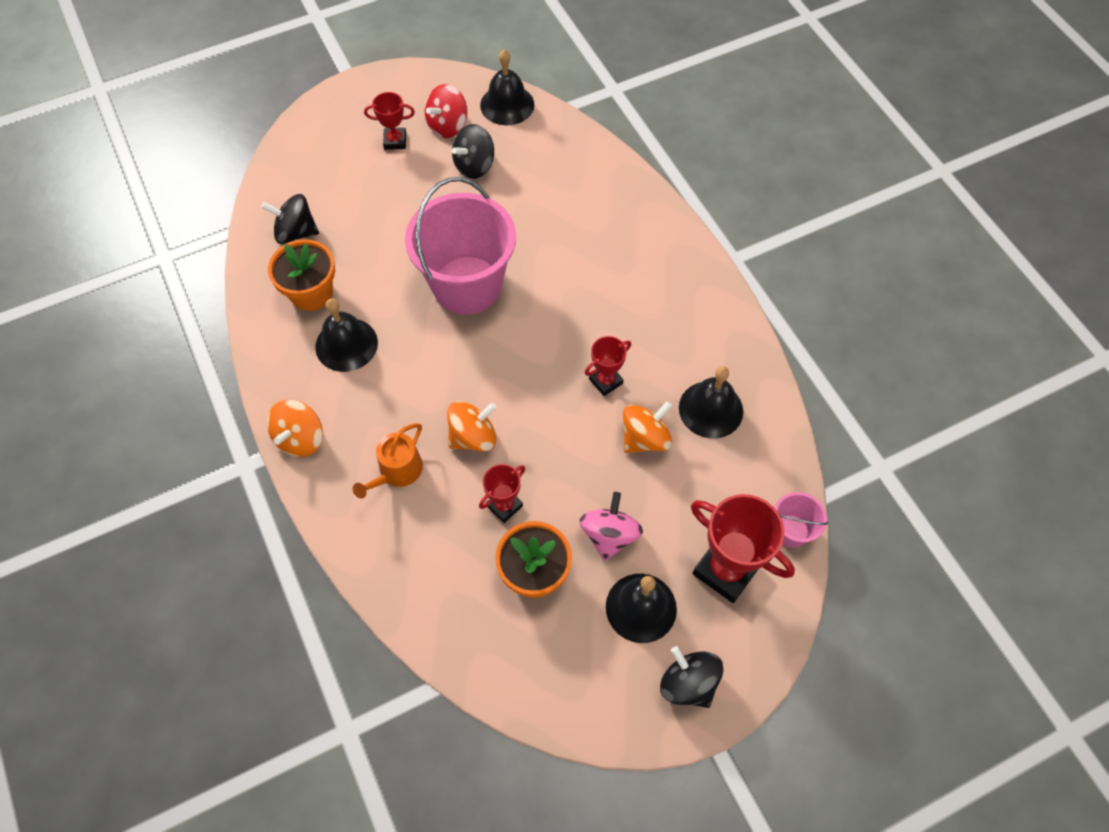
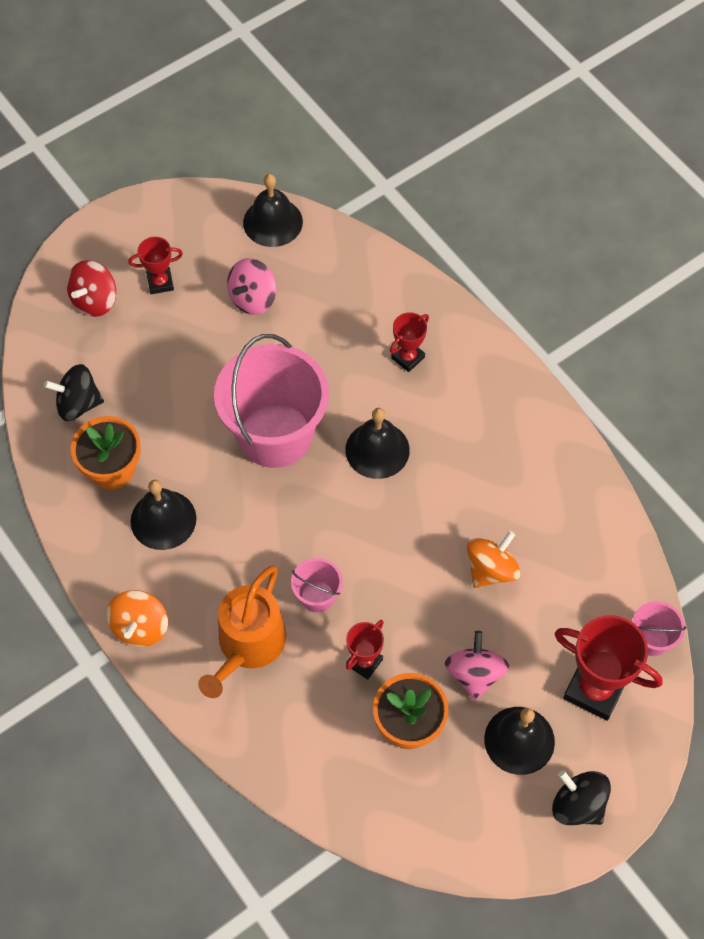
camera: 10 degrees left, 0 degrees up
(397, 472) = (248, 645): orange watering can -> orange watering can, size x1.52
(448, 126) = (213, 256): red spinning top -> red spinning top (95, 300)
(473, 437) = (317, 596): orange spinning top -> pink bucket
(474, 166) = (253, 299): black spinning top -> pink spinning top
(605, 381) = (440, 516): red trophy -> red trophy (408, 357)
(711, 409) = (551, 528): black bell -> black bell (377, 450)

